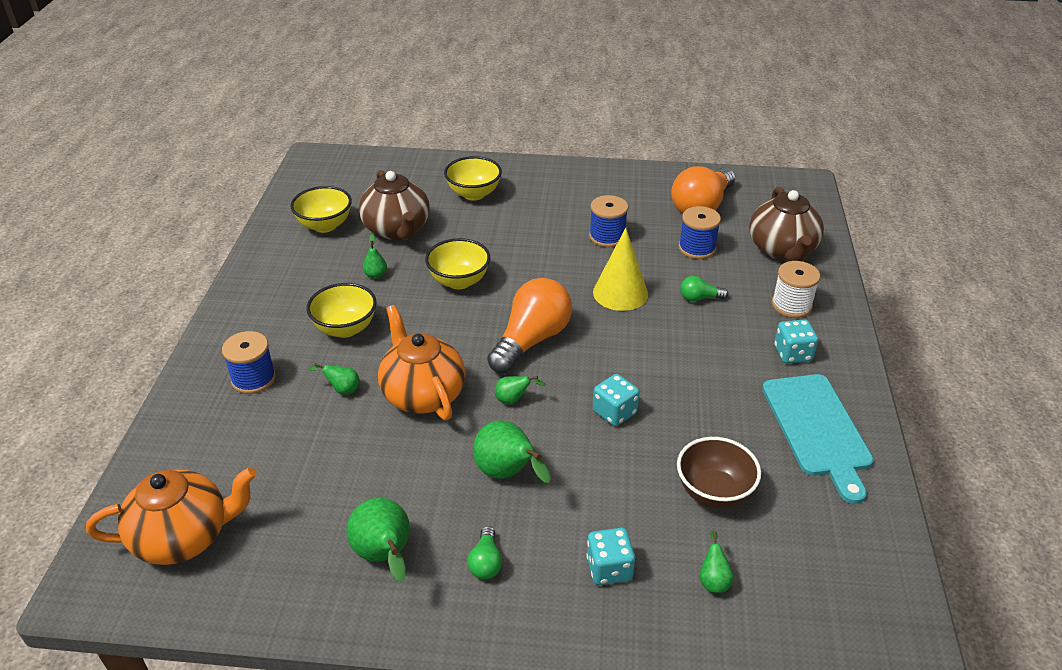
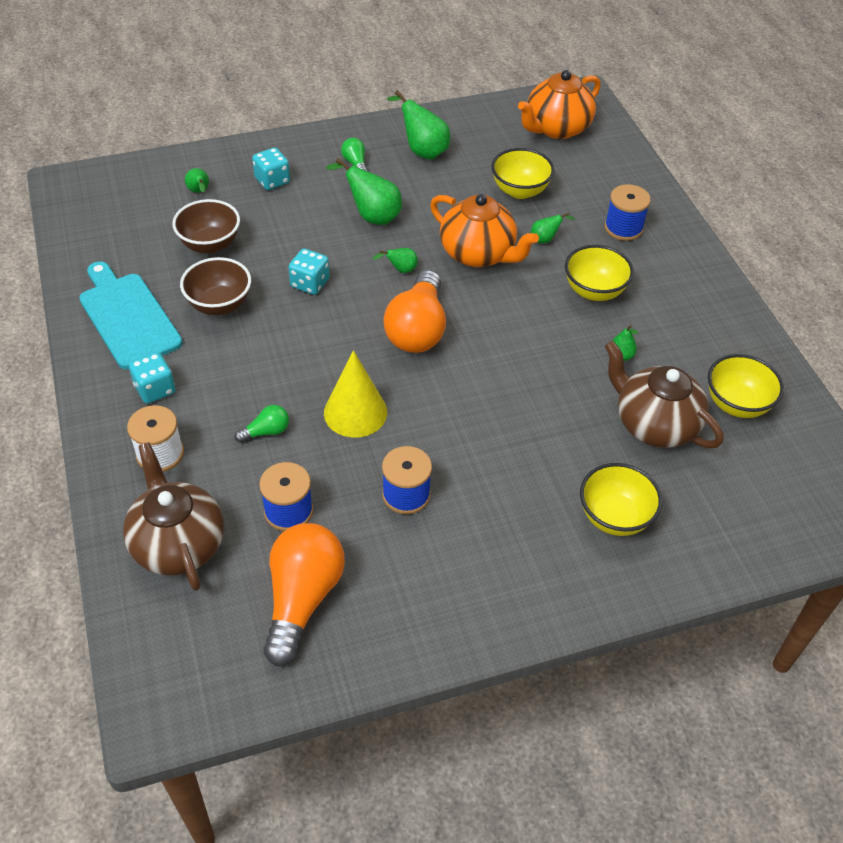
camera: 155 degrees right, 10 degrees up
(459, 281) = (532, 375): yellow bowl -> yellow bowl (520, 191)
(717, 416) = (219, 304): none -> brown bowl

